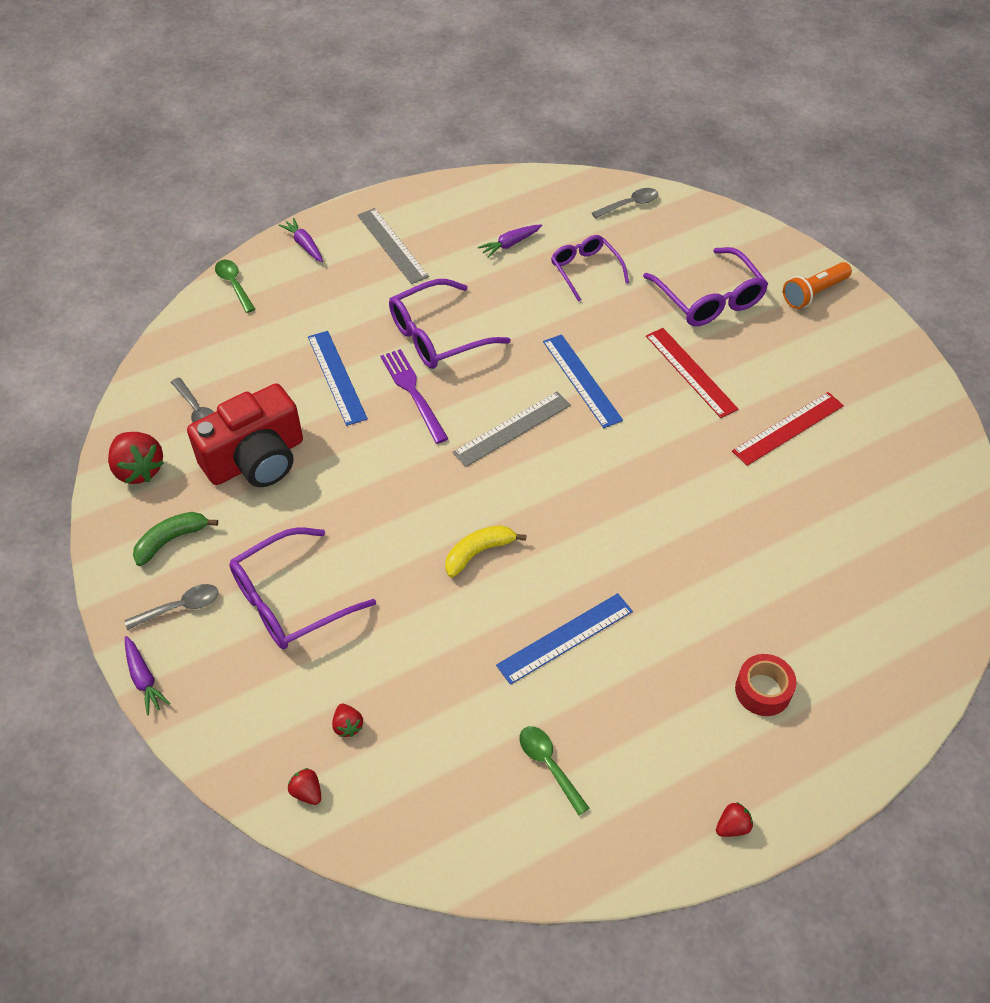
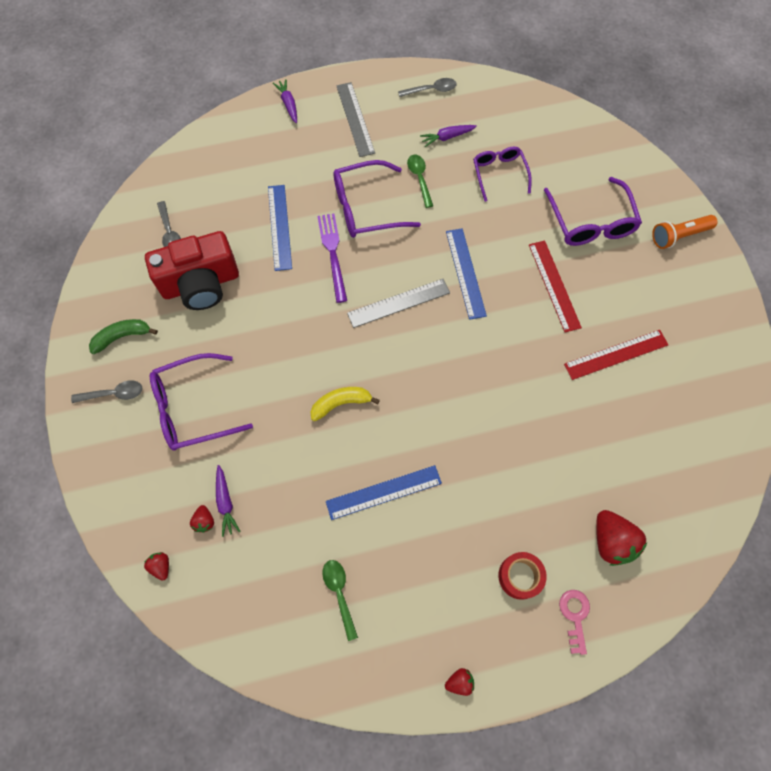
camera: 15 degrees right, 15 degrees up
(139, 469) = (115, 272): red strawberry -> red strawberry (611, 541)
(144, 679) = (73, 445): purple carrot -> purple carrot (225, 502)
(234, 284) = (226, 128): green spoon -> green spoon (419, 178)
(630, 204) = (554, 121): grey spoon -> grey spoon (431, 90)
(843, 717) = (575, 616): none -> pink key

